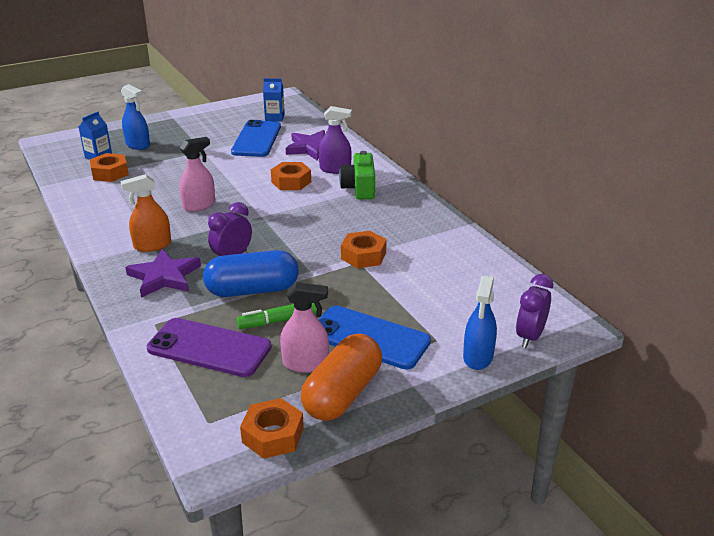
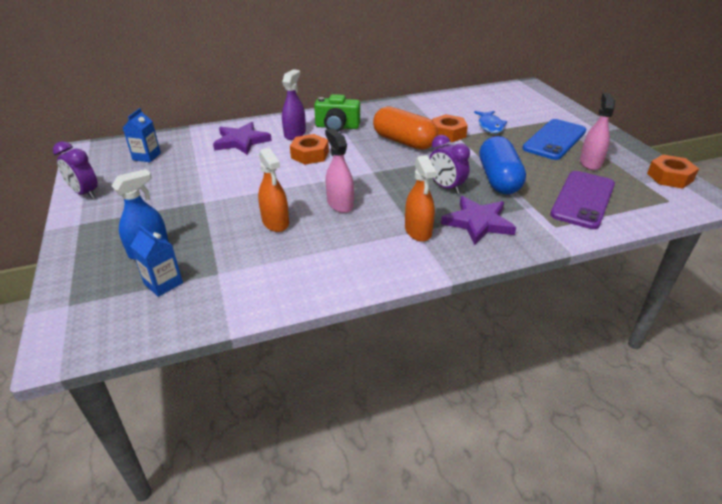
camera: 80 degrees left, 5 degrees up
(110, 173) = (224, 270): orange nut -> none
(170, 182) = (275, 222): none -> orange spray bottle
(256, 139) = (197, 168): blue phone -> none
(278, 321) = (540, 170): green marker -> none
(343, 394) = (618, 152): orange capsule -> orange capsule (404, 142)
(396, 286) = (490, 126): none -> blue fish
(478, 357) = (566, 111): blue spray bottle -> none
(530, 337) = (543, 96): purple clock -> purple clock (85, 193)

